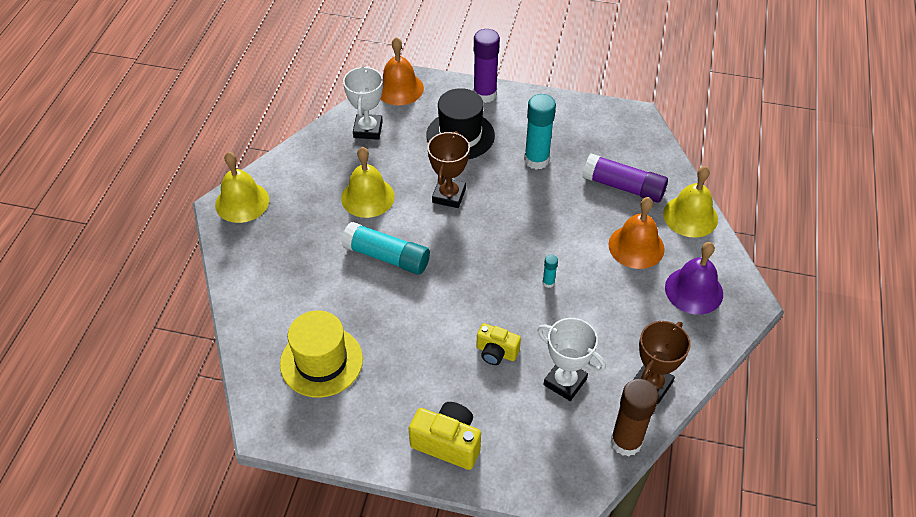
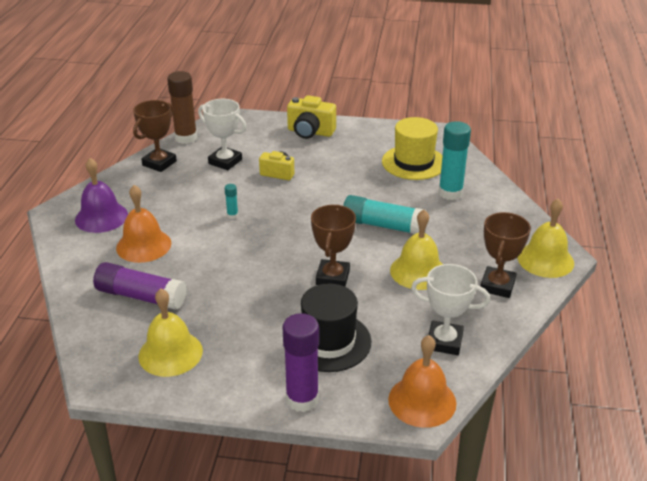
camera: 175 degrees right, 15 degrees down
(301, 177) = (497, 286): none -> brown trophy
(368, 129) = (444, 341): white trophy -> white trophy turned 75 degrees counterclockwise
(536, 160) = (236, 318): turquoise glue stick -> turquoise glue stick (450, 193)
(690, 216) = (78, 273): yellow bell -> yellow bell (170, 353)

